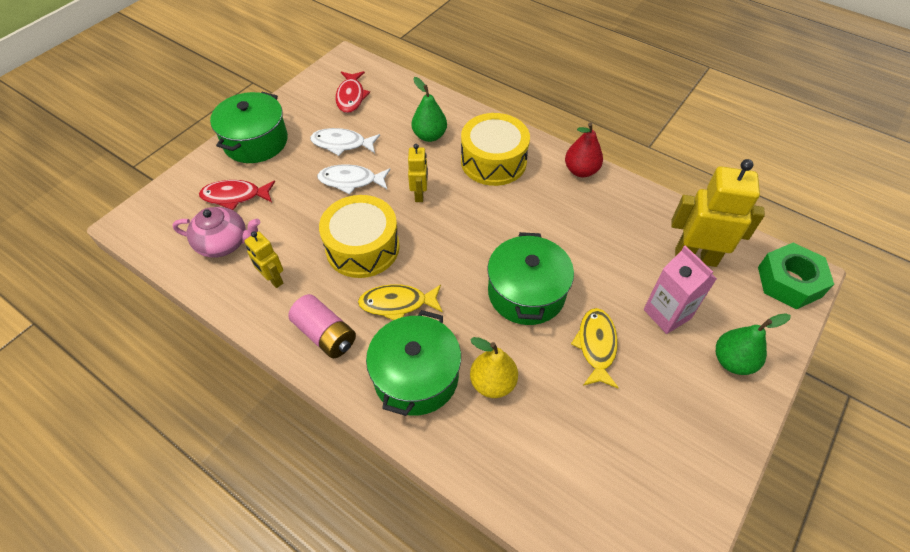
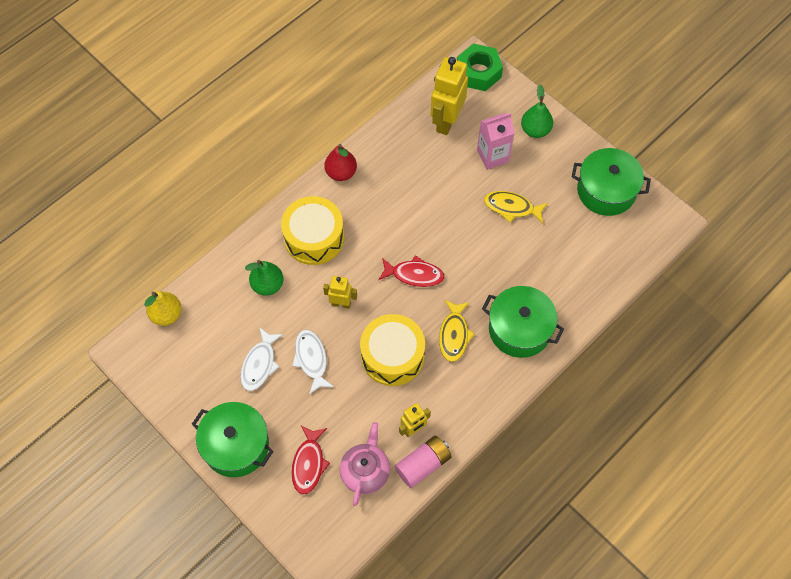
camera: 80 degrees left, 10 degrees up
(325, 334) = (474, 390): pink battery -> pink battery (423, 465)
(351, 97) = (190, 351): red fish -> red fish (414, 275)
(351, 181) = (311, 359): white fish -> white fish turned 150 degrees clockwise
(492, 383) = (531, 280): yellow pear -> yellow pear (166, 315)
(526, 293) = (459, 242): green pot -> green pot (606, 191)

